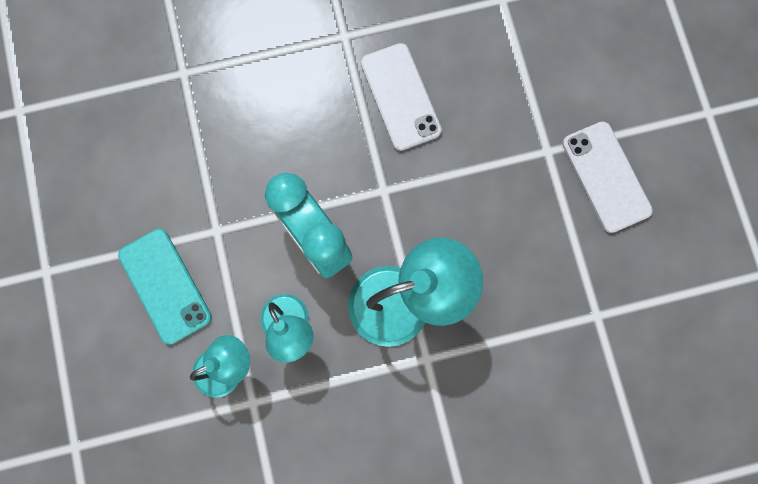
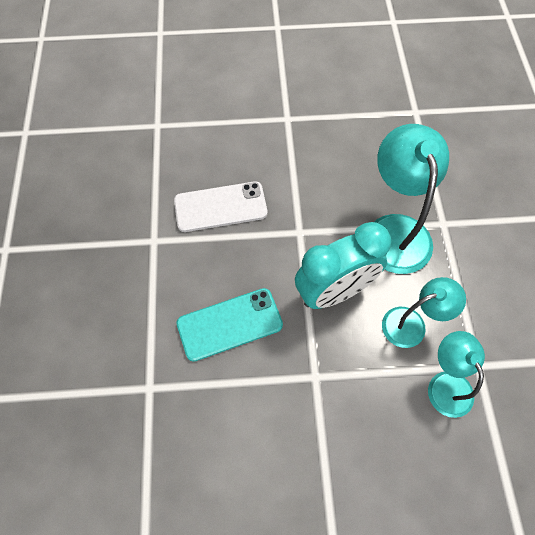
camera: 80 degrees left, 15 degrees down
(165, 286) = (364, 434): turquoise phone -> turquoise phone (229, 324)
(606, 177) = (313, 88): white phone -> none

